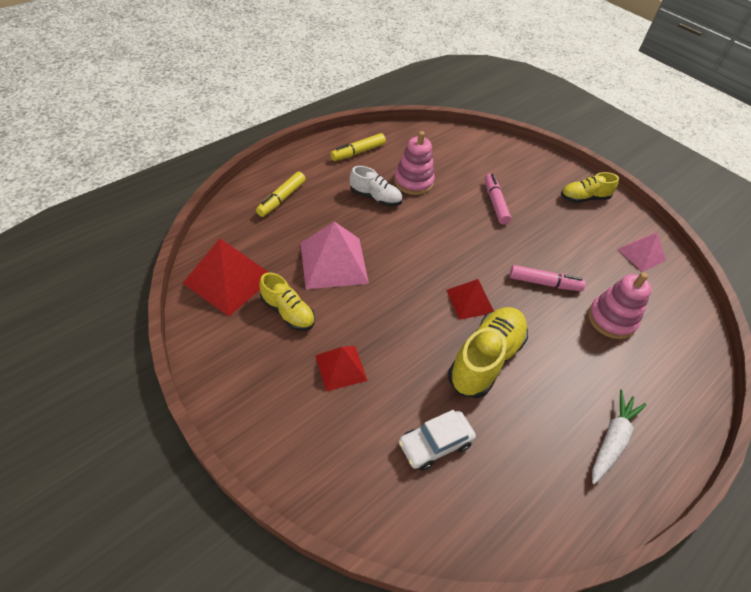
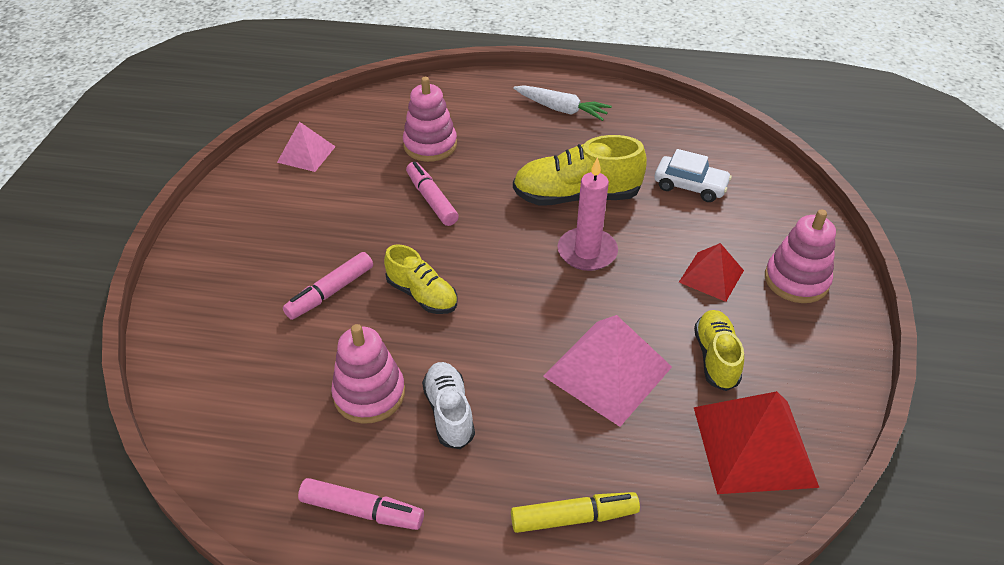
camera: 125 degrees left, 5 degrees down
(285, 413) = (796, 280): none -> pink stacking toy
(358, 152) = (362, 510): yellow marker -> pink marker
(426, 322) = (587, 252): none -> pink candle
(470, 301) = (521, 236): red pyramid -> none
(584, 198) = (237, 224): yellow shoe -> yellow shoe (422, 295)
(611, 440) = (561, 109): white carrot -> white carrot turned 150 degrees counterclockwise

